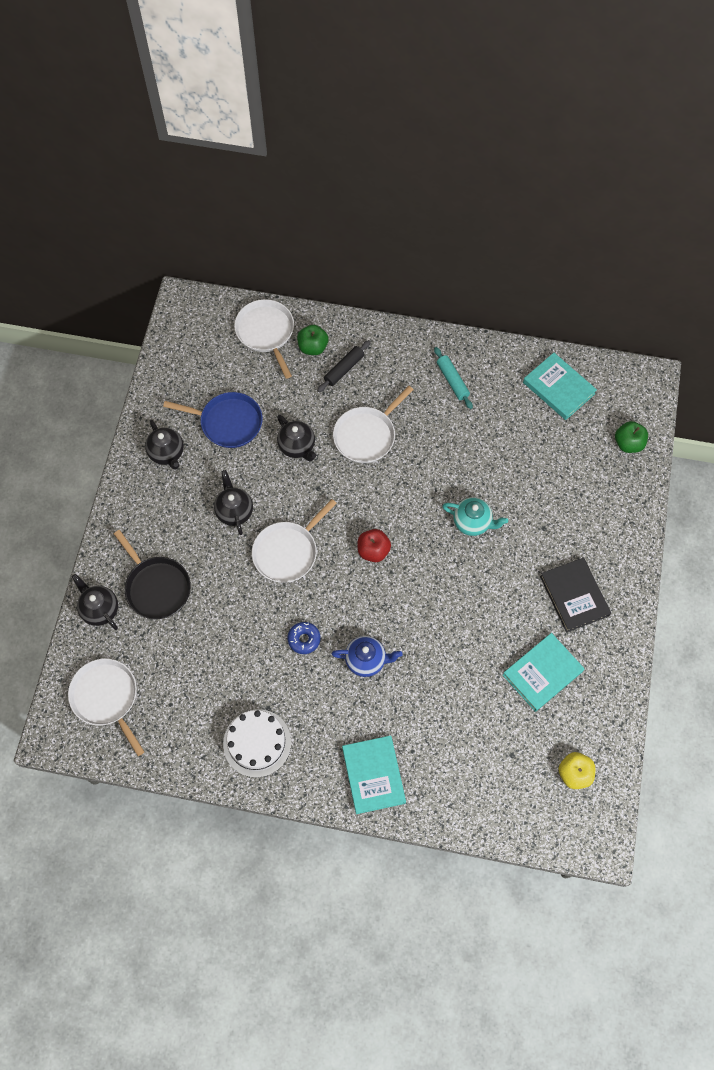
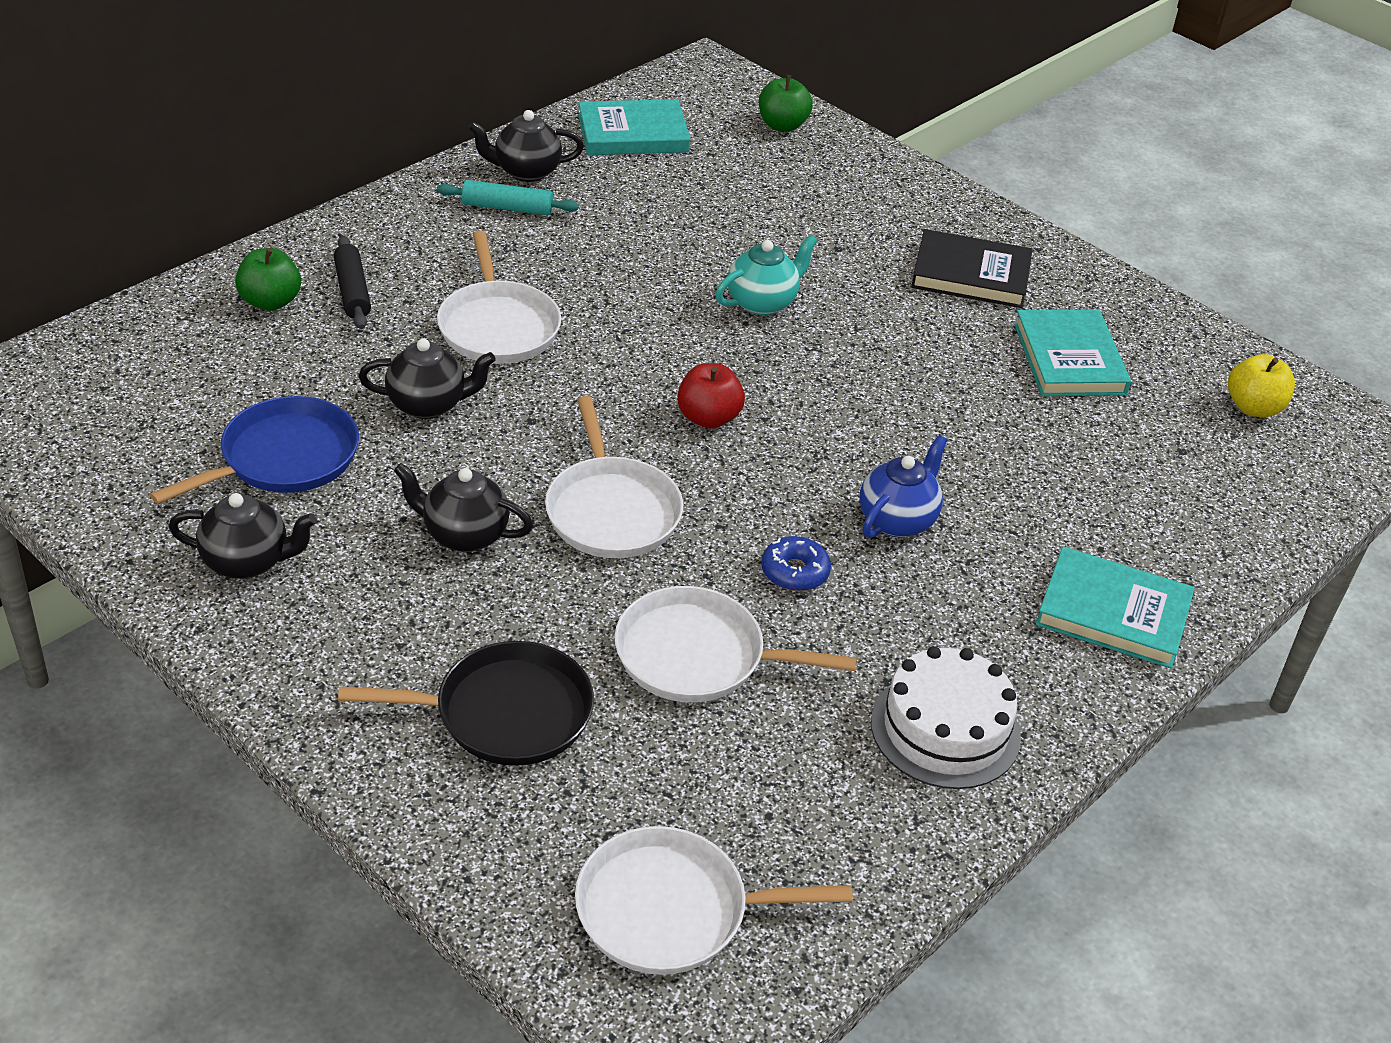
camera: 60 degrees left, 25 degrees down
(100, 609) = (467, 823): black teapot -> black teapot (526, 172)
(266, 332) = (174, 334): white pan -> white pan (698, 656)

